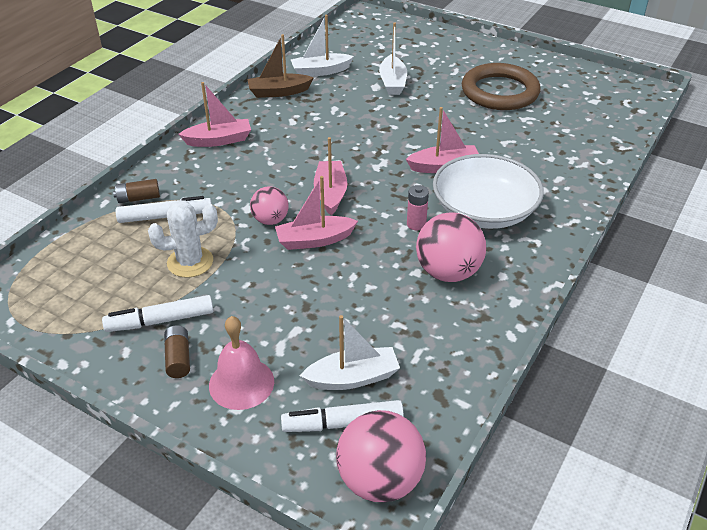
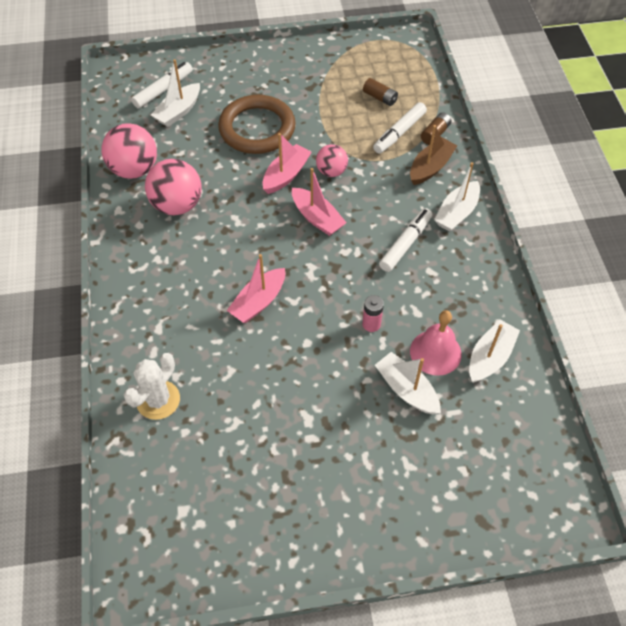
camera: 140 degrees right, 15 degrees up
(161, 321) = (312, 79): white marker -> white marker (405, 244)
(178, 358) = (278, 70): brown battery -> brown battery (380, 97)
(190, 262) = (342, 116): white cactus -> white cactus (158, 400)
(219, 140) = (456, 213): pink boat -> white boat
(241, 383) = (233, 78): pink bell -> pink bell (435, 352)
(279, 92) = (487, 299): brown boat -> brown boat (430, 167)
(380, 480) = (124, 79): pink ball -> pink ball (134, 169)
(416, 224) = (231, 230): pink battery -> pink battery (371, 324)
(484, 210) = (191, 274): white bowl -> none
(500, 92) = (291, 453): brown ring -> brown ring (257, 128)

